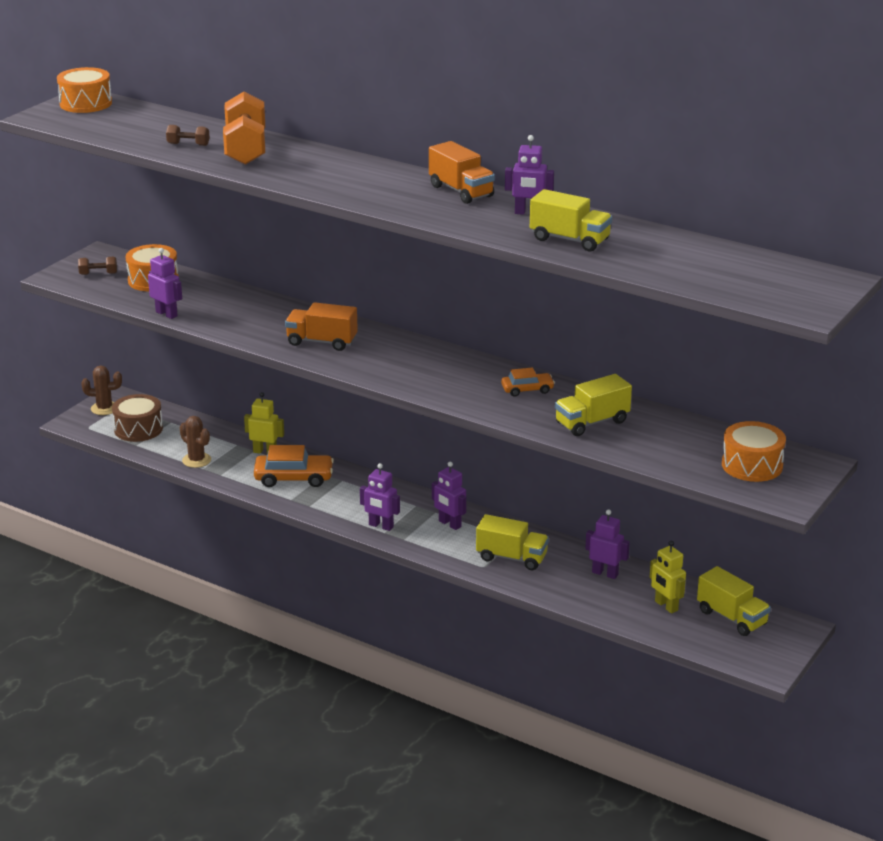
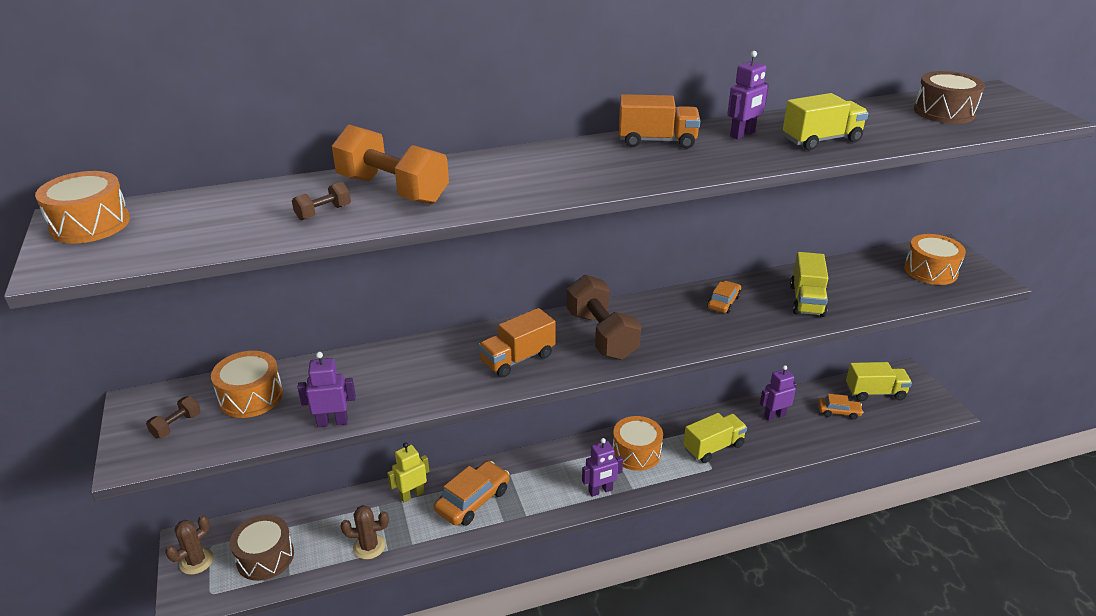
camera: 50 degrees left, 5 degrees up
(400, 359) = (601, 335): none -> brown dumbbell
(449, 524) = (636, 452): purple robot -> orange drum
(666, 606) = (838, 412): yellow robot -> orange car
(731, 269) = (944, 112): none -> brown drum

